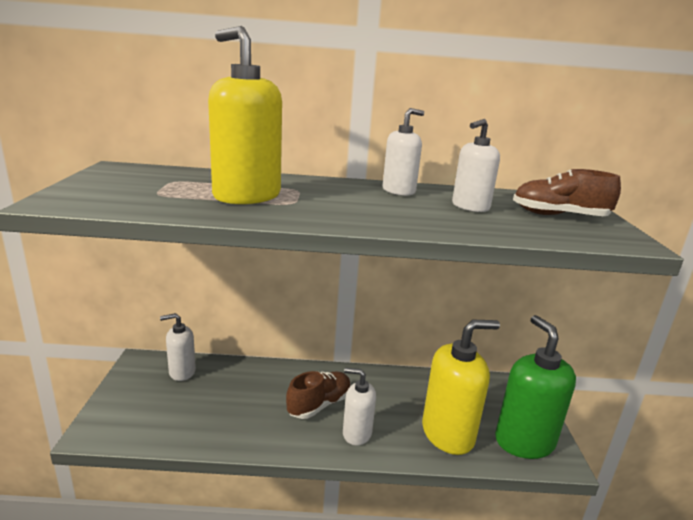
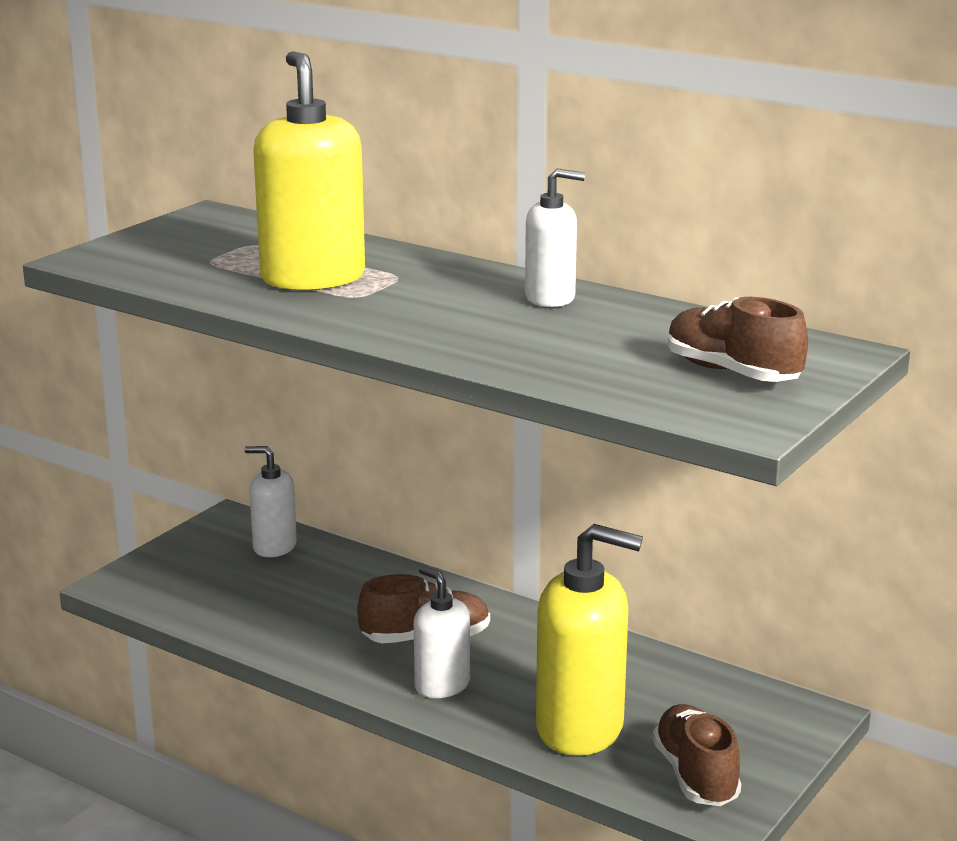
camera: 35 degrees right, 0 degrees up
(470, 207) = (611, 338): white soap dispenser -> none
(524, 441) = (695, 775): green soap dispenser -> brown shoe

